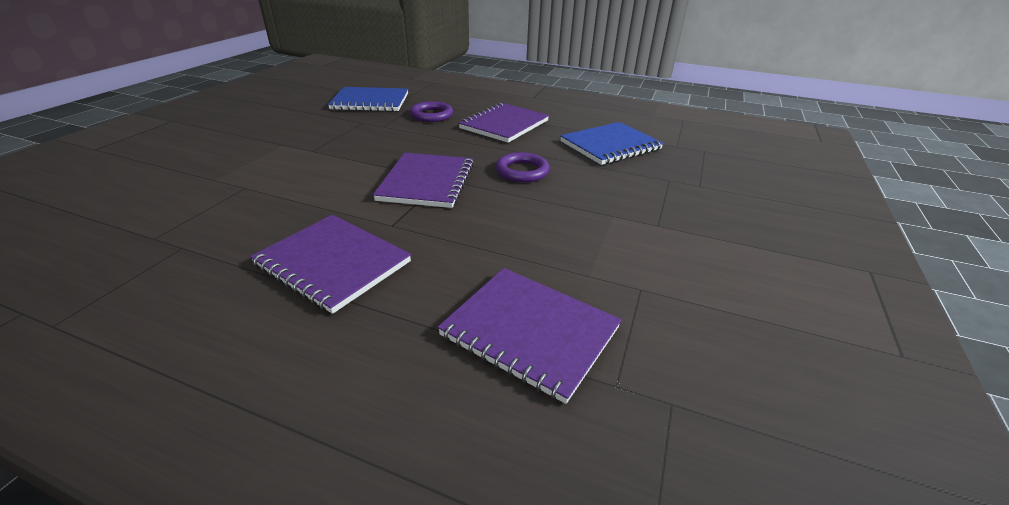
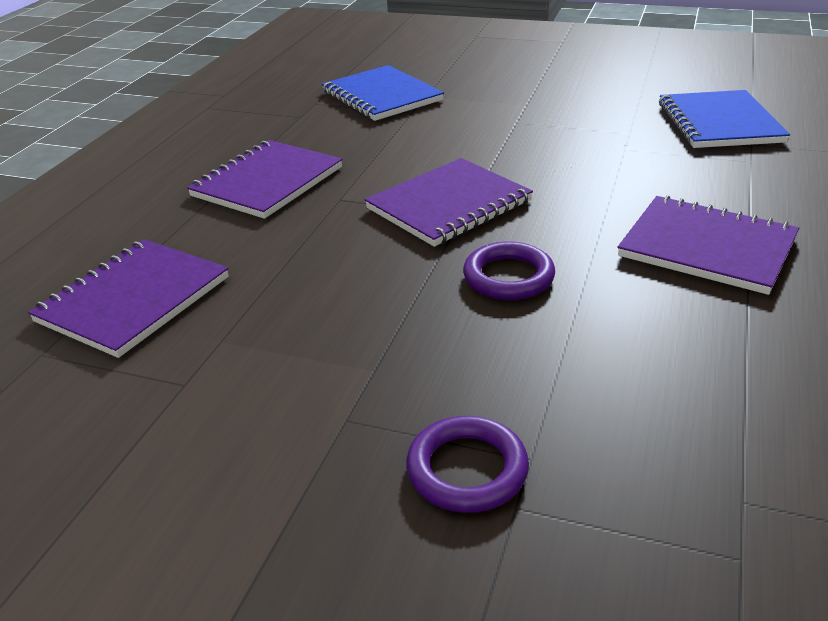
camera: 90 degrees right, 0 degrees up
(427, 182) = (449, 205): purple notebook -> purple notebook turned 45 degrees counterclockwise
(431, 115) = (700, 176): purple ring -> purple ring (467, 469)
(610, 145) = (677, 382): blue notebook -> blue notebook (381, 96)

